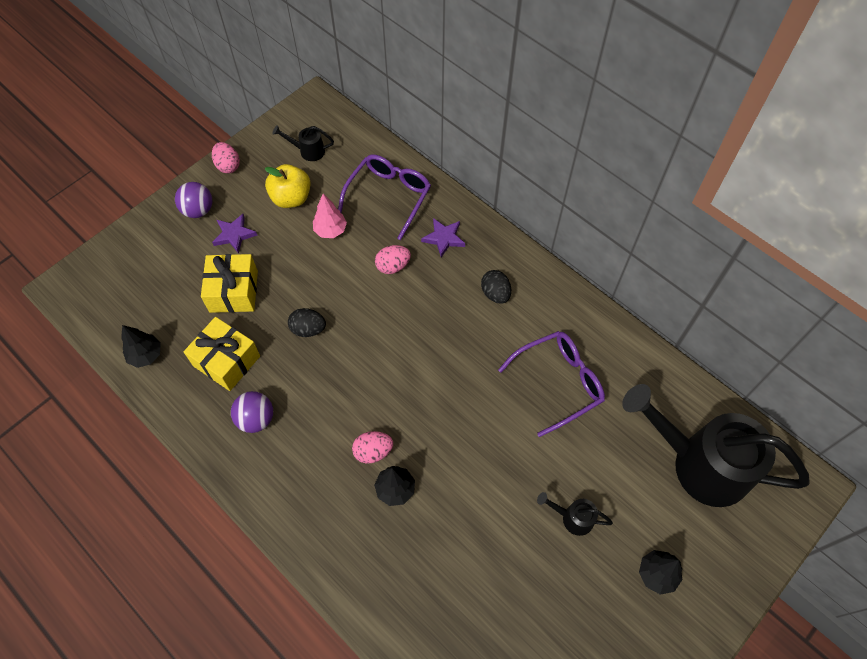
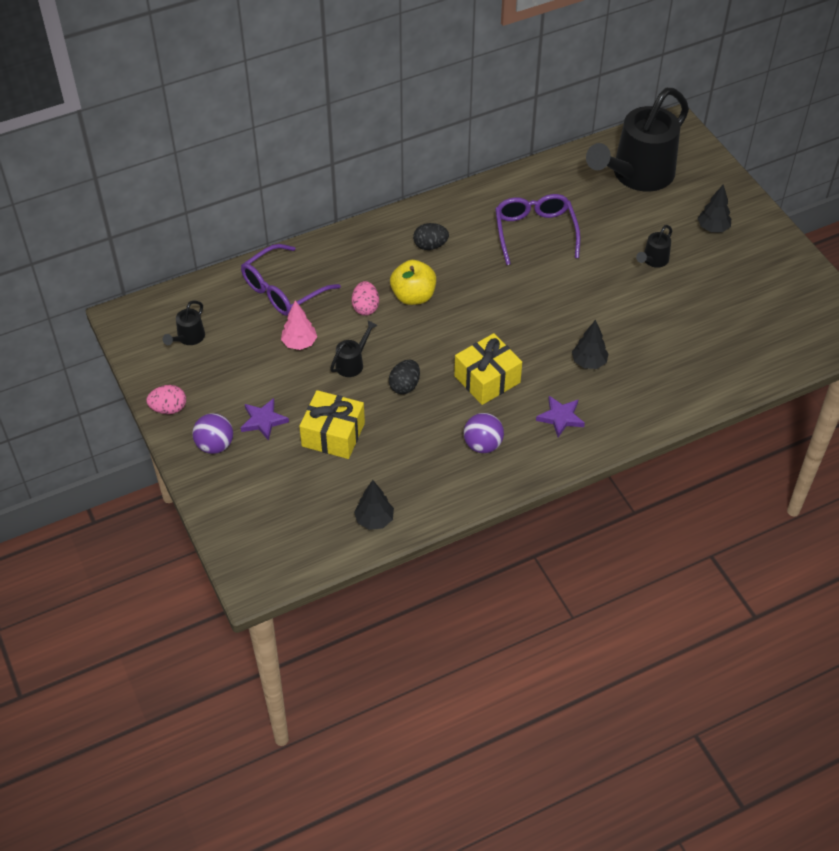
camera: 70 degrees left, 10 degrees down
(226, 361) = (410, 455): yellow gift -> yellow gift (487, 379)
(291, 198) = (242, 365): yellow apple -> yellow apple (413, 296)
(321, 278) = (352, 363): none -> black watering can
(373, 451) = (548, 368): pink egg -> none
(389, 196) = (283, 290): purple glasses -> purple glasses turned 90 degrees counterclockwise
(444, 238) = (353, 263): purple star -> purple star (560, 417)

